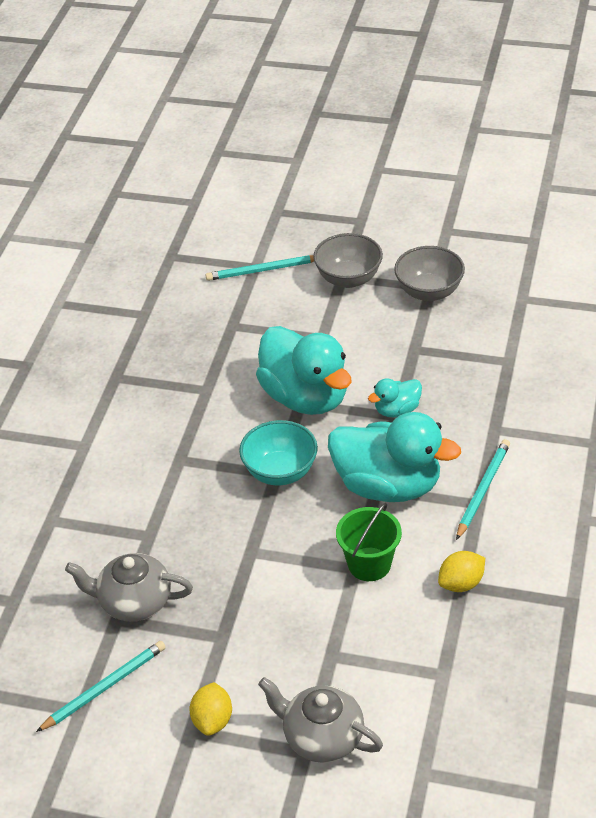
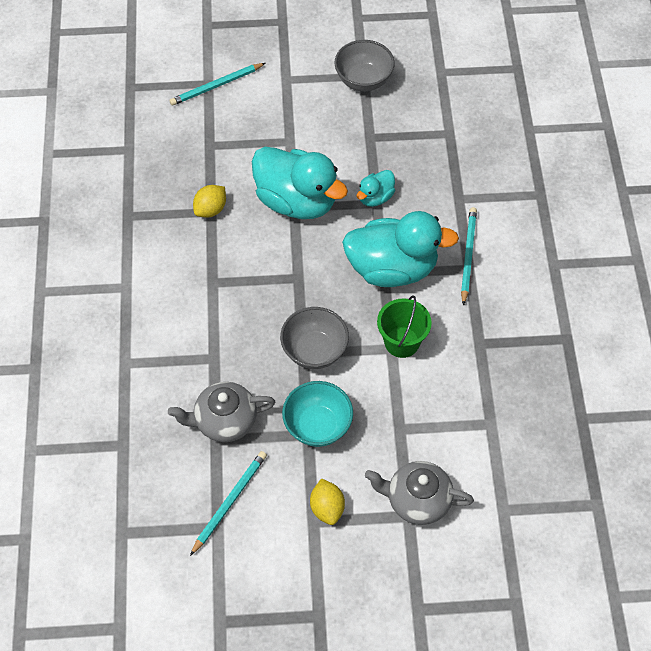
camera: 20 degrees left, 15 degrees up
(280, 472) = (301, 275): turquoise bowl -> turquoise bowl (317, 426)
(348, 279) = (292, 80): grey bowl -> grey bowl (314, 351)
(461, 583) = (478, 342): yellow lemon -> yellow lemon (211, 209)

